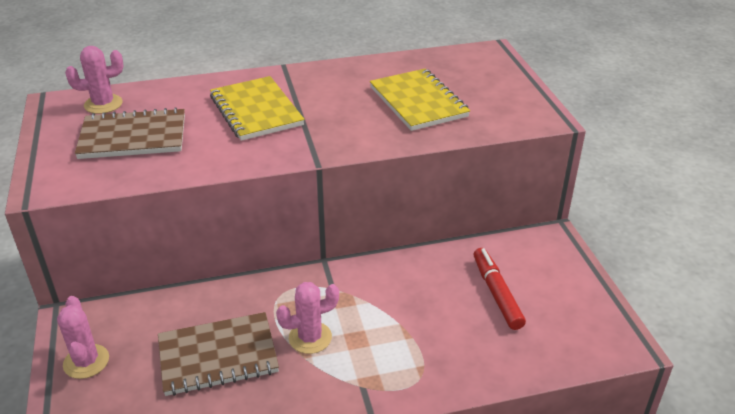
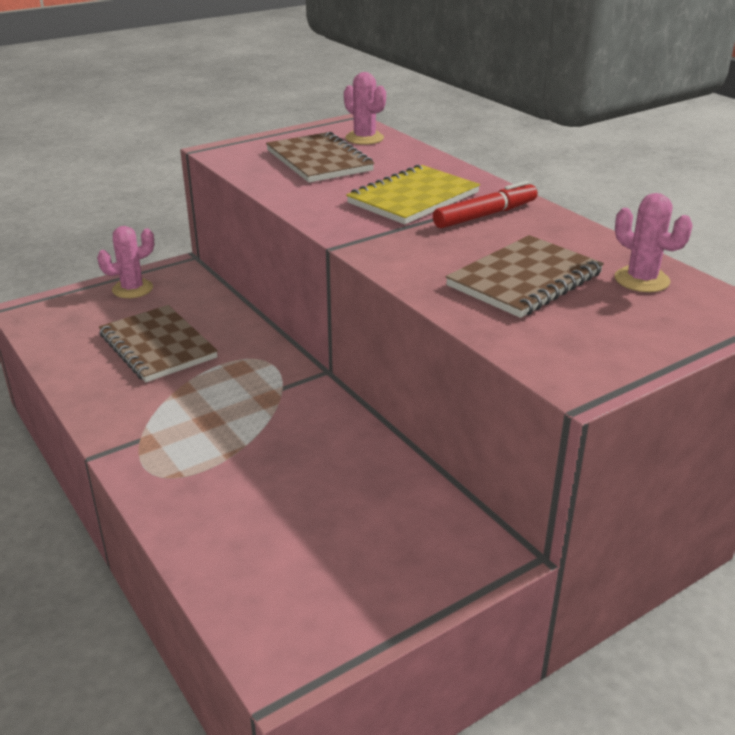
camera: 70 degrees right, 5 degrees down
(310, 338) = (200, 390): pink cactus -> pink cactus (641, 280)
(418, 102) = (525, 280): yellow notebook -> brown notebook
(496, 293) = (335, 514): red marker -> red marker (485, 215)

